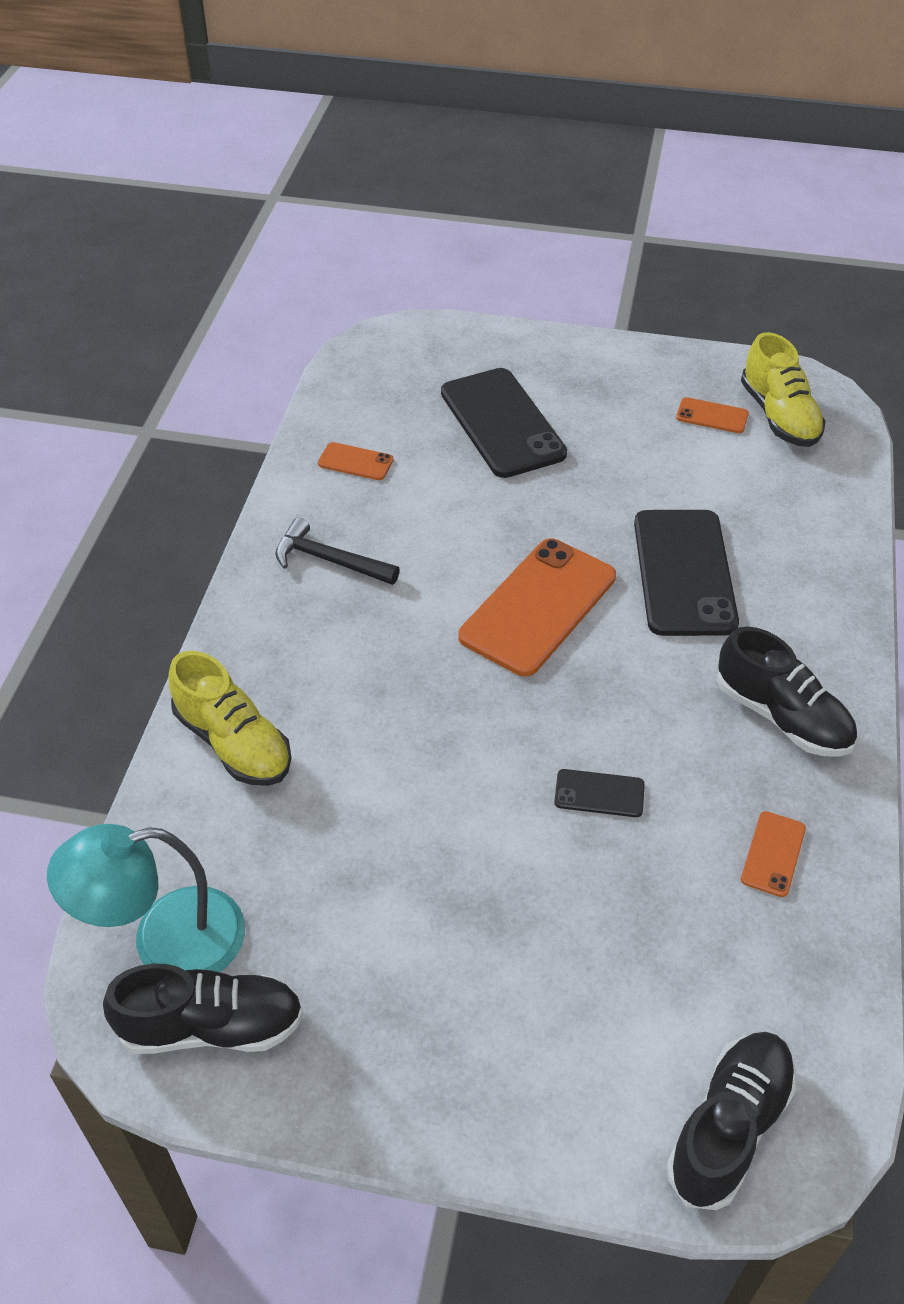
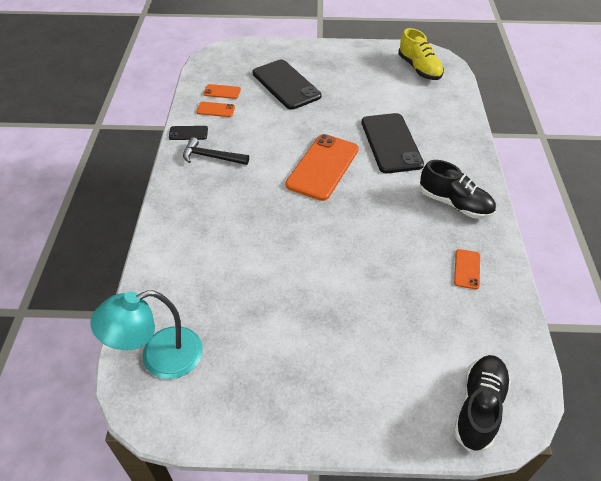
camera: 10 degrees left, 0 degrees up
(211, 1026) = (193, 399): black shoe -> none
(233, 743) = (178, 251): yellow shoe -> none
(599, 794) = (373, 252): black phone -> black phone (188, 133)
(712, 416) = (387, 72): orange phone -> orange phone (222, 92)

